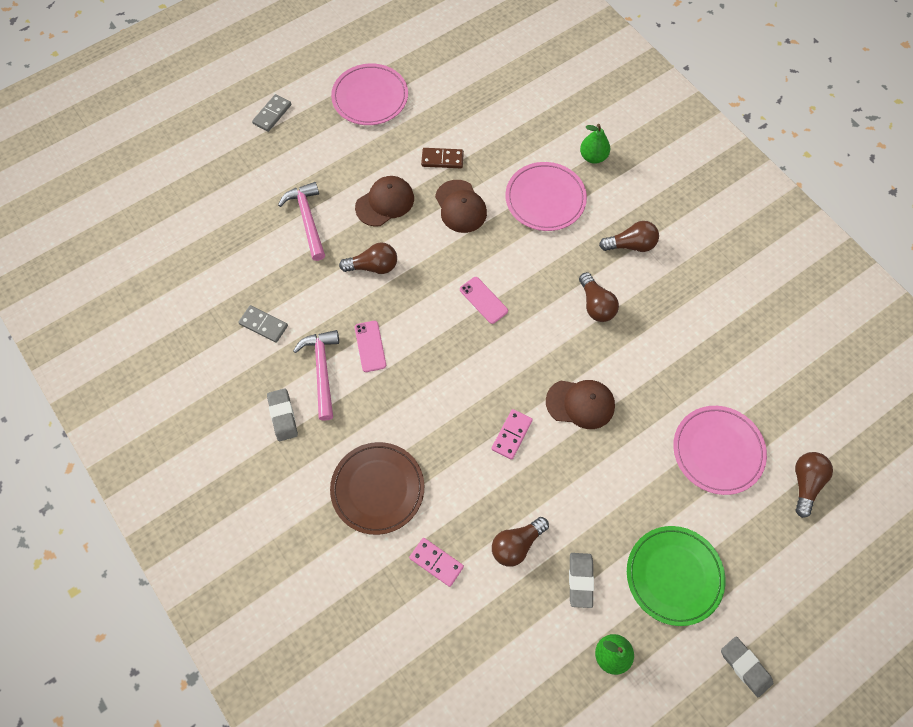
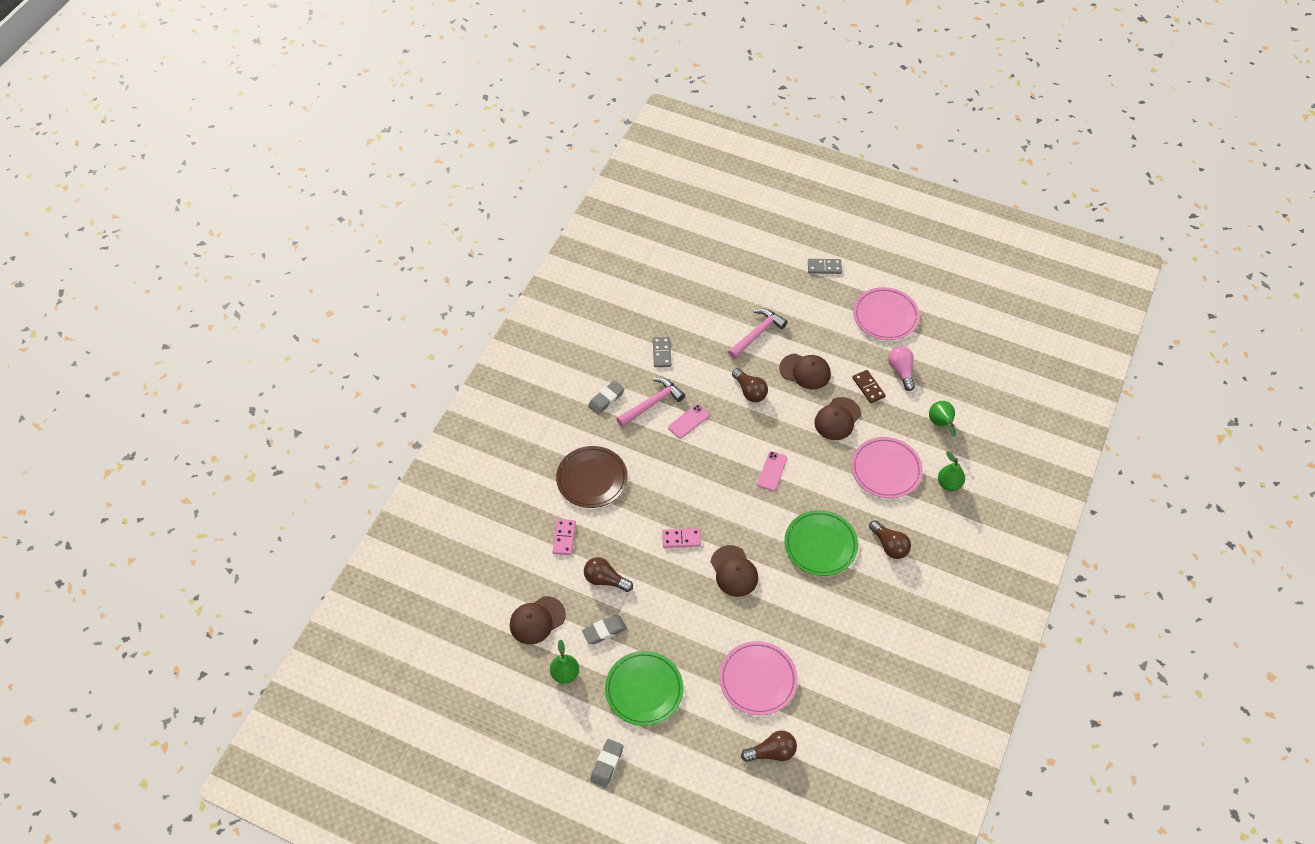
camera: 60 degrees right, 10 degrees down
(443, 122) = (901, 371): none -> pink light bulb
(524, 125) = (941, 424): none -> green pear
(526, 652) = (537, 620): none -> brown cap
(596, 305) = (820, 545): brown light bulb -> green plate

